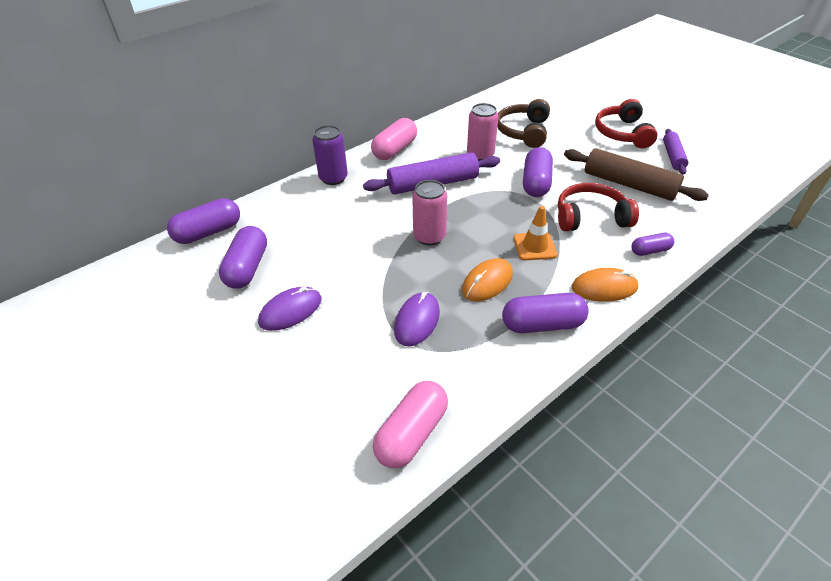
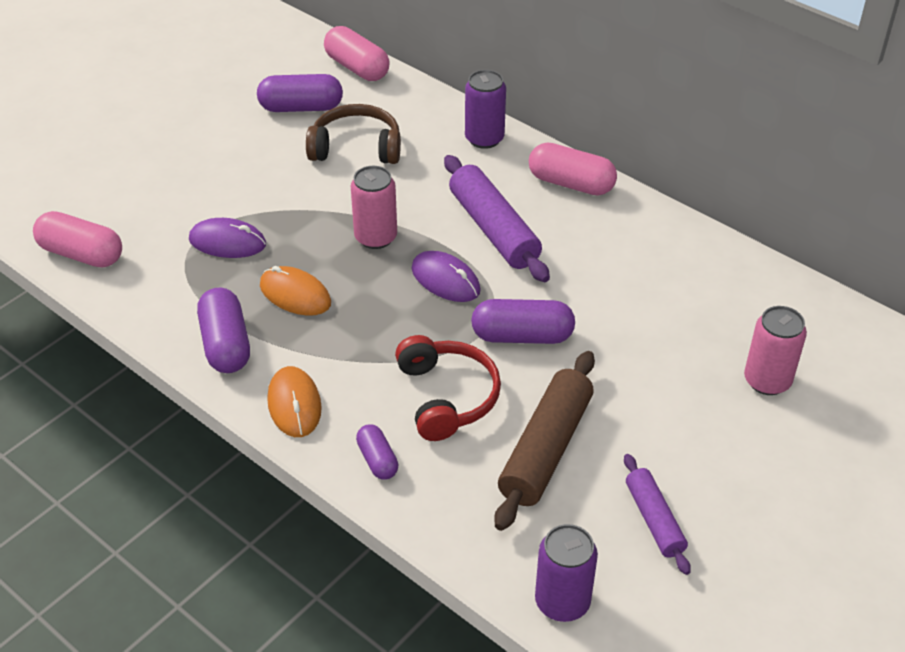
camera: 80 degrees right, 0 degrees up
(208, 232) = (357, 68): purple capsule -> pink capsule
(290, 311) = (238, 150): purple mouse -> purple mouse (445, 280)
(480, 155) = (584, 272): pink can -> pink can (767, 381)
(523, 131) = (673, 319): brown headphones -> brown headphones (356, 147)
(534, 246) = (370, 336): orange traffic cone -> none
(622, 133) = (715, 452): red headphones -> none
(672, 156) = (654, 520): purple rolling pin -> purple rolling pin turned 75 degrees clockwise
(737, 191) = (562, 602): none -> purple can

